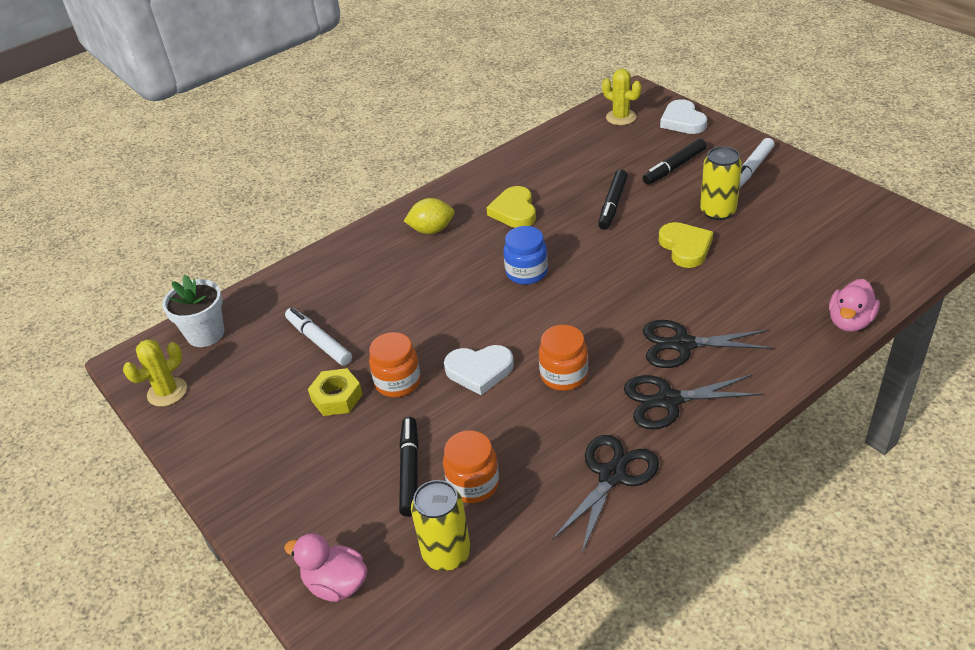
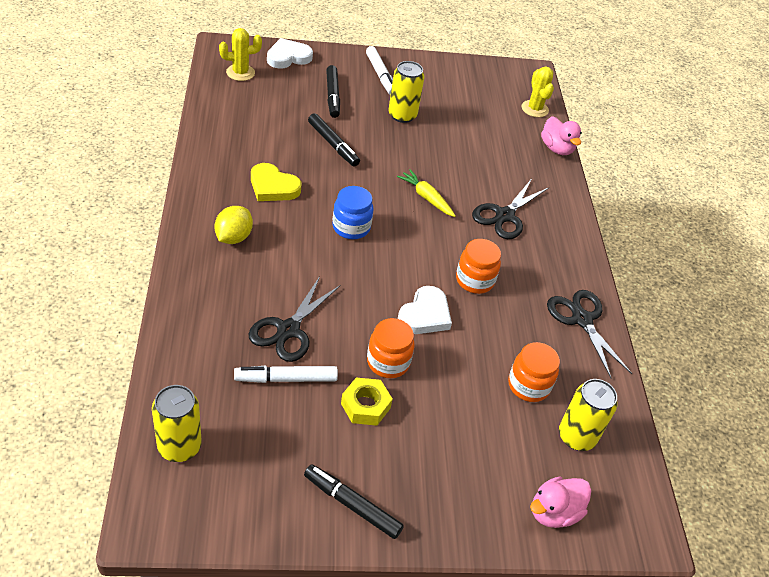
camera: 65 degrees left, 5 degrees up
(167, 392) = (228, 514): yellow cactus -> yellow cactus (534, 109)
(205, 334) = (179, 446): white flower pot -> yellow can
(410, 470) = (485, 410): black marker -> black marker (352, 505)
(629, 287) = (426, 197): none -> yellow carrot
(668, 401) = (545, 255): black scissors -> black scissors (288, 330)
(682, 121) = (288, 57): white heart -> white heart turned 135 degrees clockwise
(685, 247) = (419, 151): yellow heart -> none

